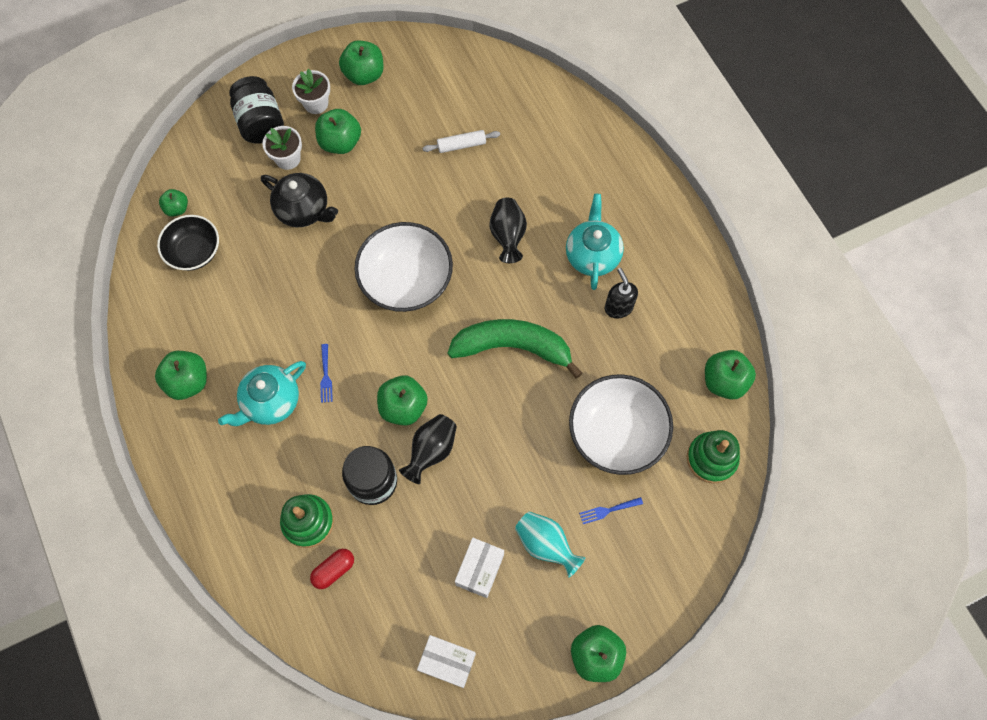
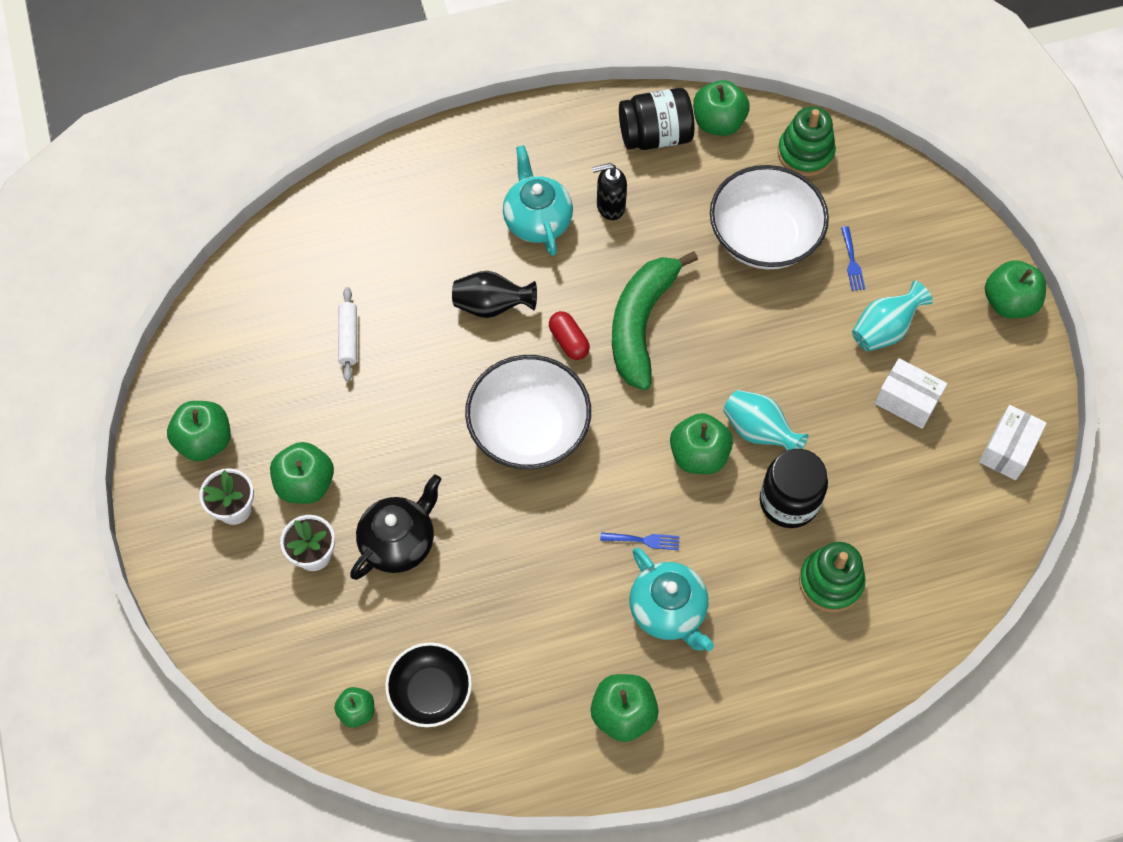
camera: 80 degrees left, 5 degrees down
(260, 122) = (245, 585): black jar -> black jar (655, 136)
(334, 570) = (892, 558): red capsule -> red capsule (569, 341)
(431, 451) = (759, 432): black vase -> turquoise vase
(592, 255) = (537, 220): turquoise teapot -> turquoise teapot turned 60 degrees clockwise

